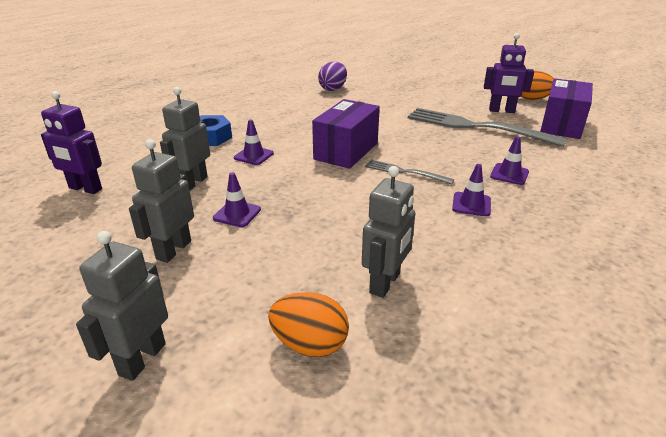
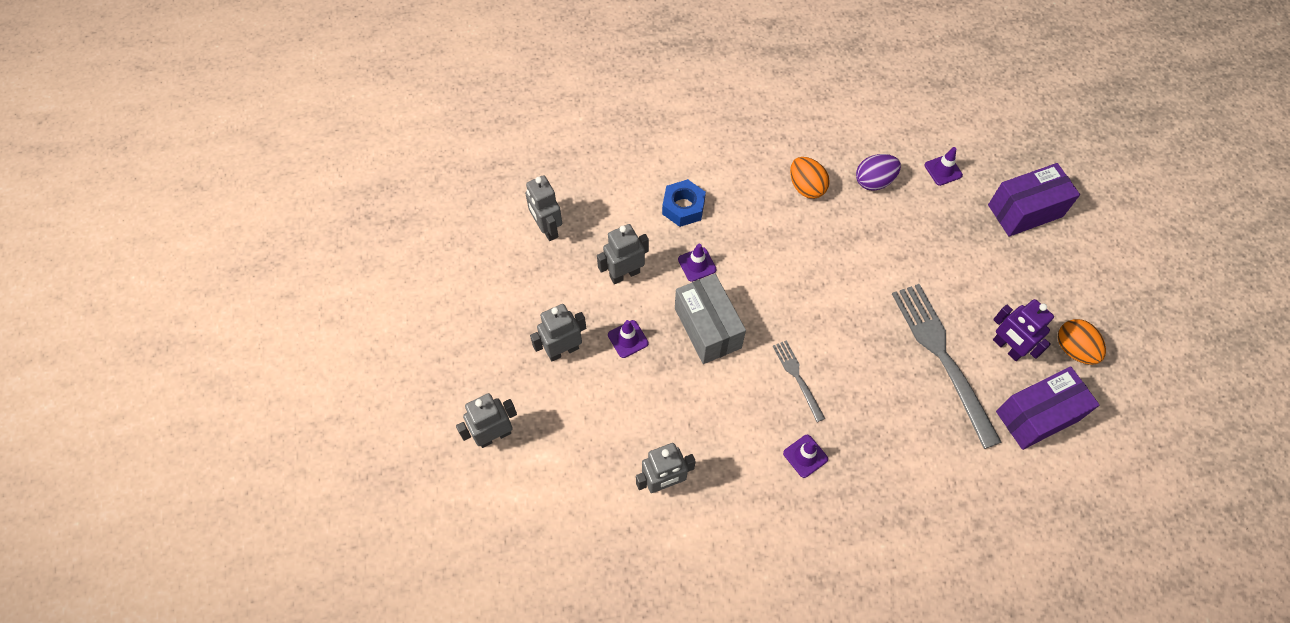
camera: 40 degrees right, 30 degrees up
(85, 189) = (547, 228): purple robot -> grey robot
(302, 179) = (707, 328): none -> grey box
(310, 344) = (581, 493): orange egg -> orange egg (806, 187)
(346, 151) = (778, 311): purple box -> purple box (1025, 211)
(509, 174) = (882, 445): purple traffic cone -> purple traffic cone (943, 170)

